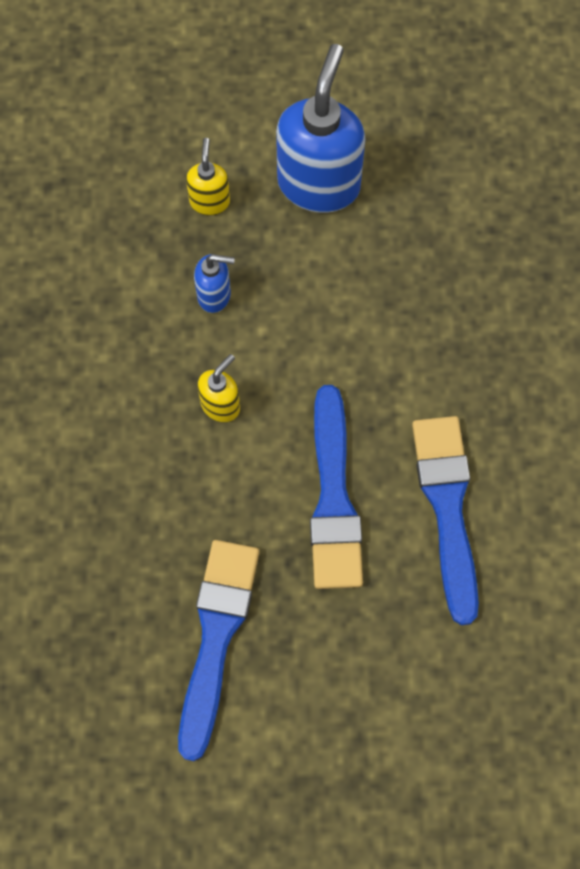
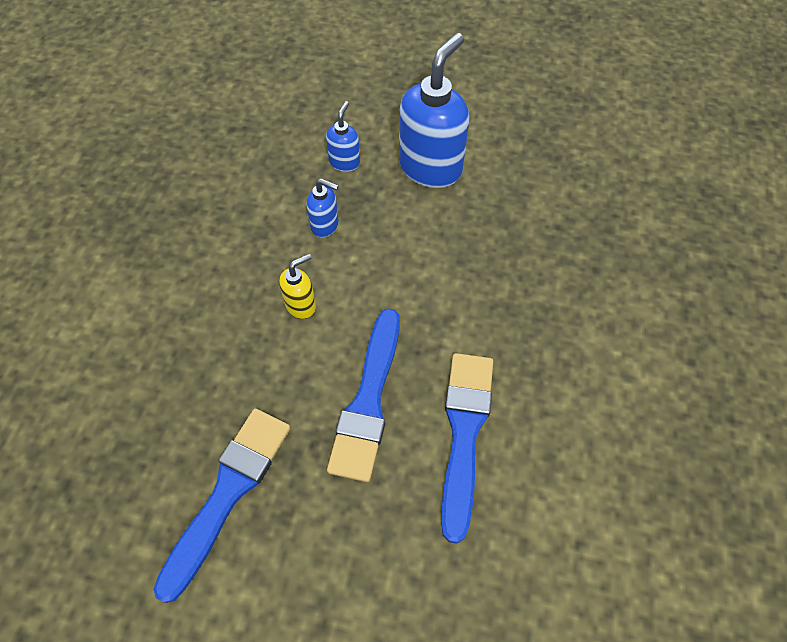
camera: 15 degrees right, 10 degrees down
(209, 201) = (344, 162): yellow soap dispenser -> blue soap dispenser

